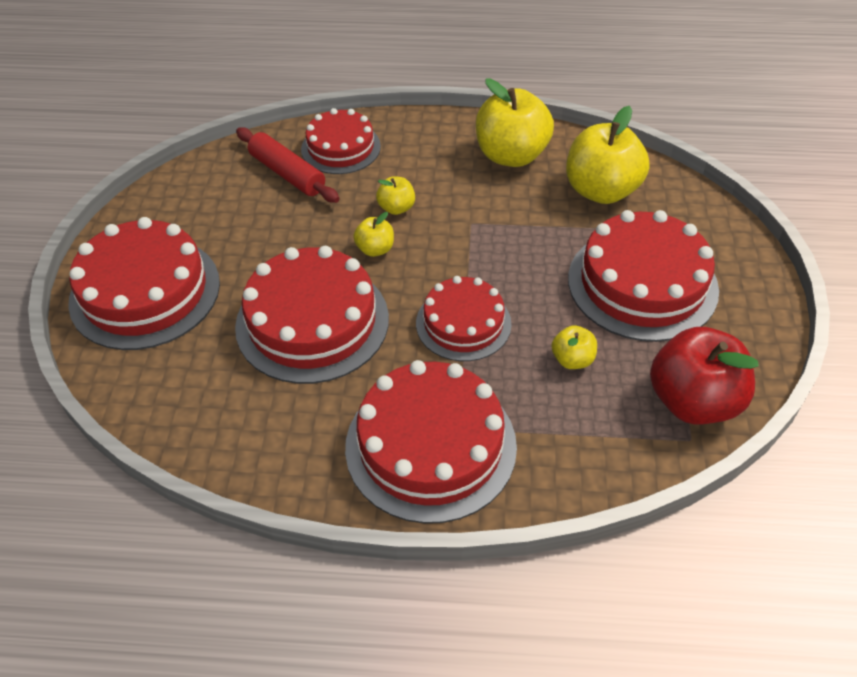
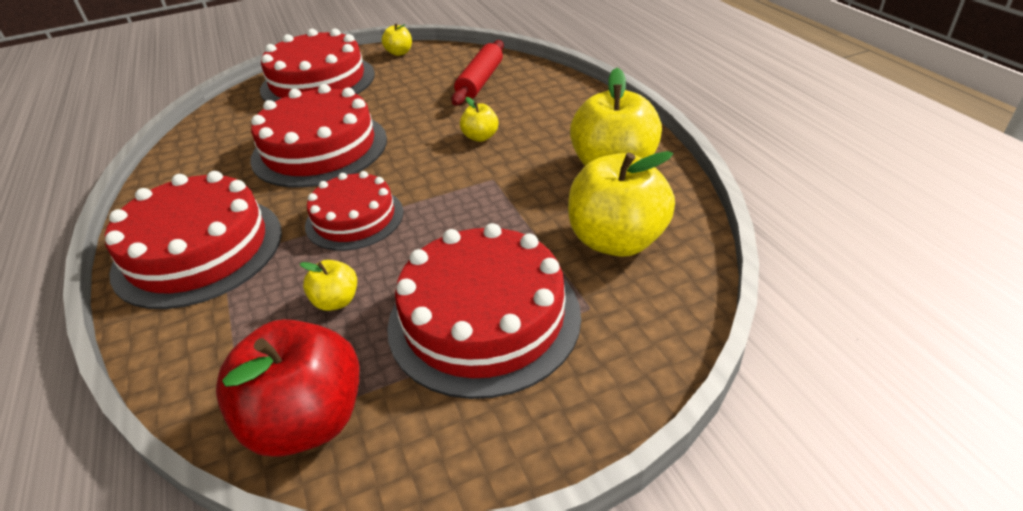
camera: 65 degrees right, 10 degrees down
(341, 148) = (533, 89): red cake -> none
(375, 249) = (421, 145): yellow apple -> yellow apple (399, 53)

